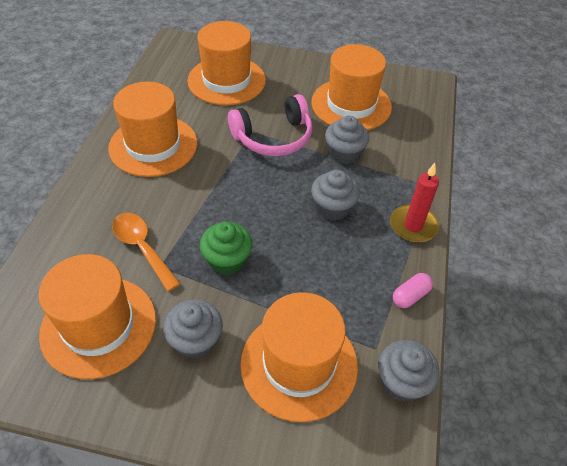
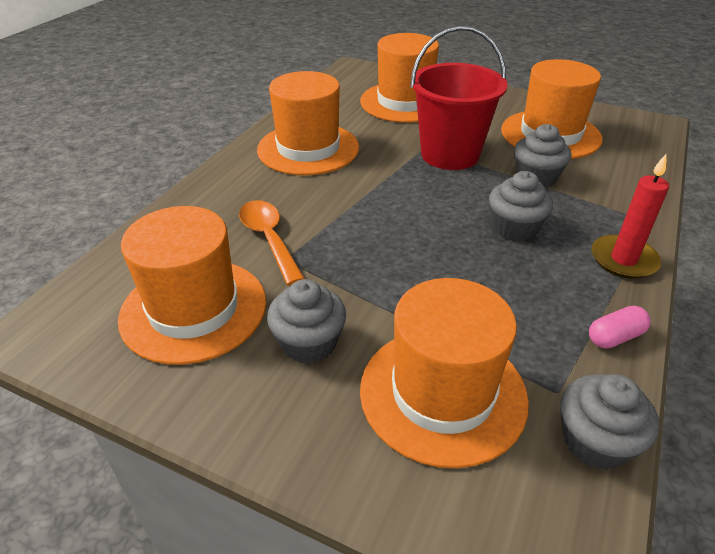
camera: 15 degrees right, 10 degrees down
(227, 260) = (369, 264): green cupcake -> none
(273, 137) = (450, 155): pink headphones -> red bucket

